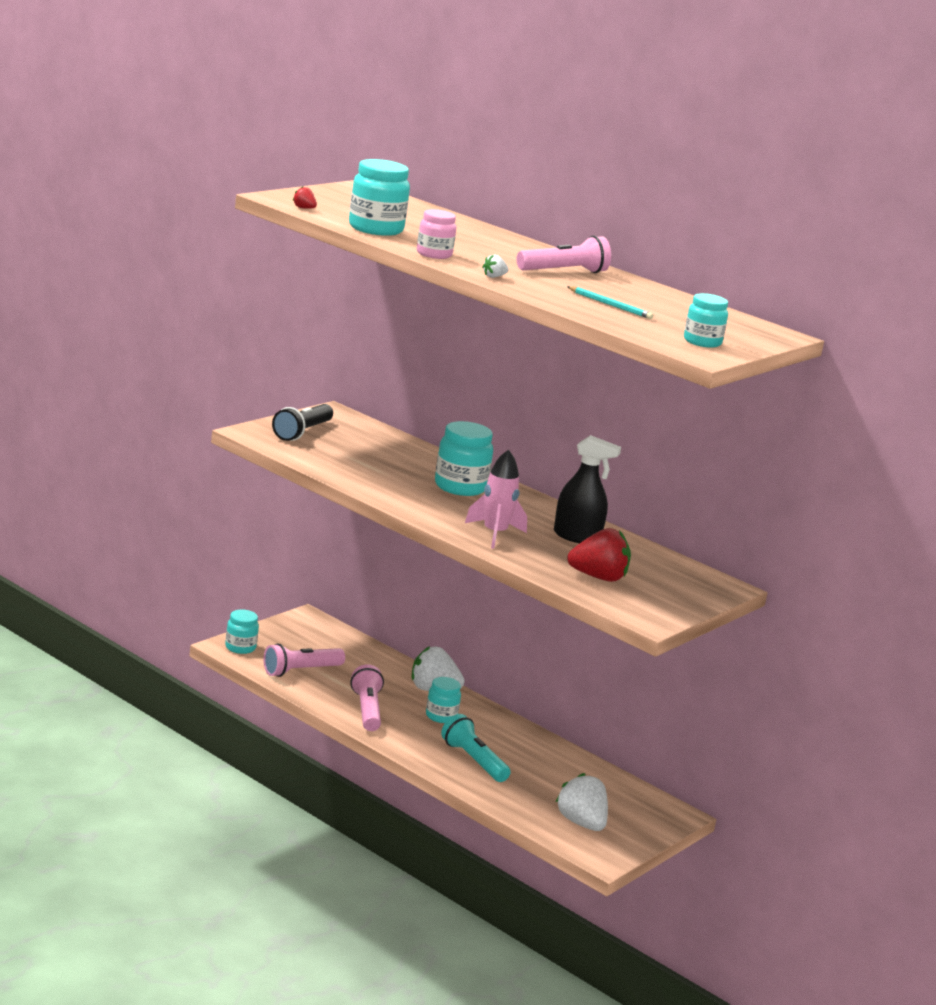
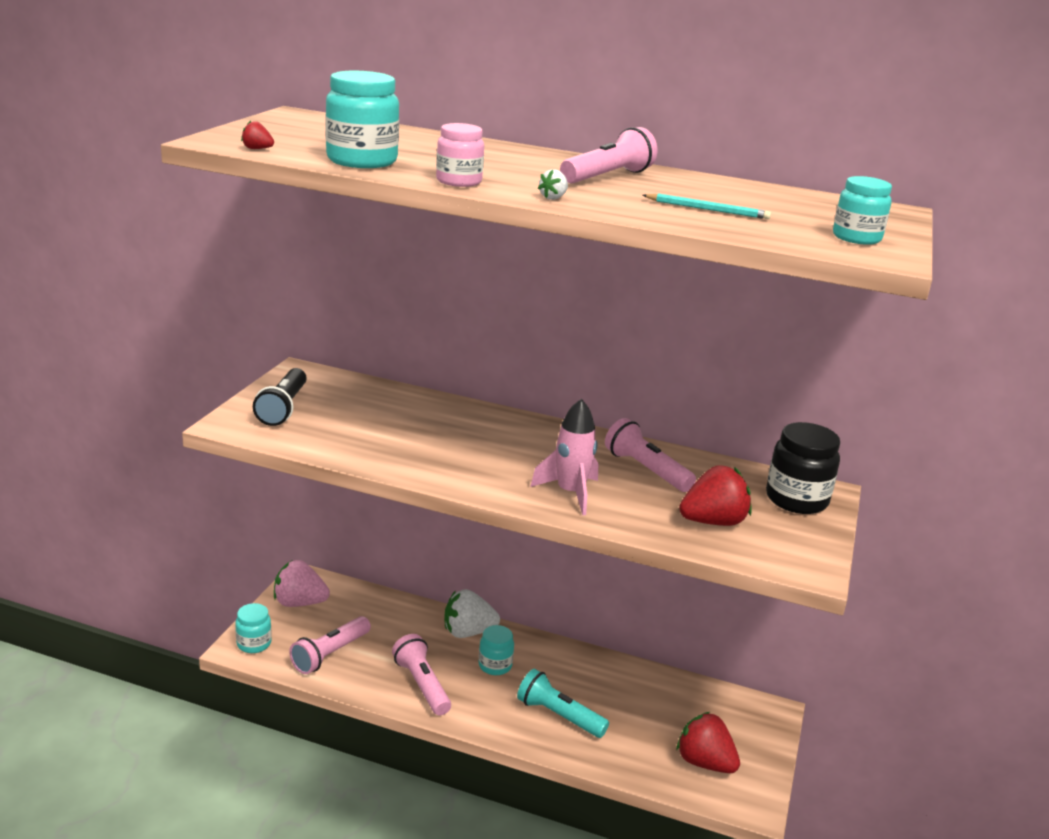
camera: 20 degrees left, 5 degrees up
(295, 632) = (299, 603): none -> pink strawberry
(460, 487) = (488, 436): turquoise jar -> none
(577, 537) = (646, 470): black spray bottle -> pink flashlight
(581, 823) = (704, 762): white strawberry -> red strawberry
(692, 584) = (796, 499): none -> black jar

